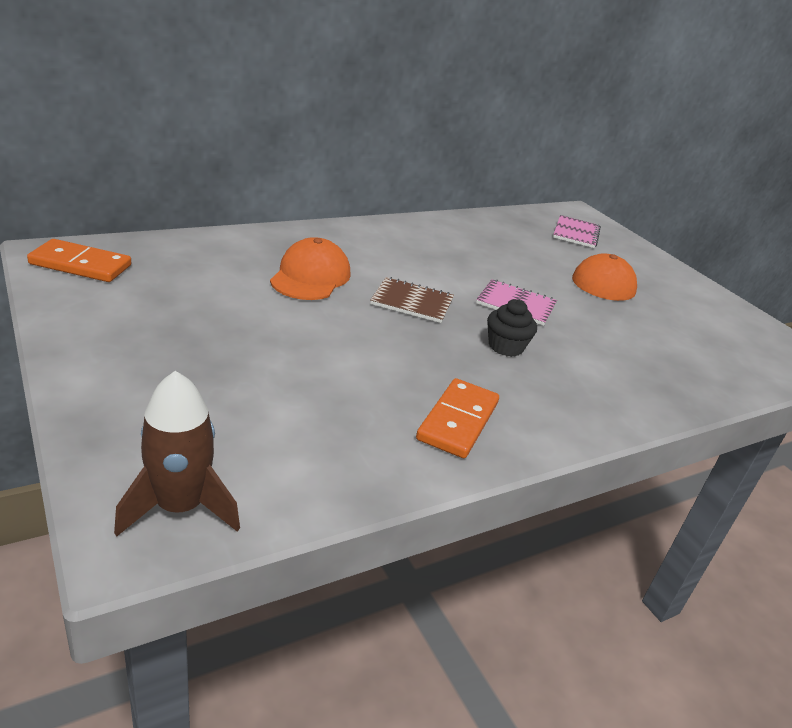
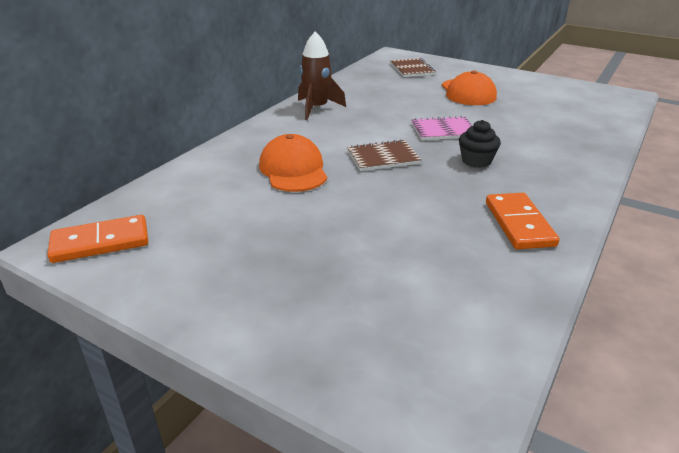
camera: 25 degrees left, 0 degrees up
(180, 507) = (448, 387): brown rocket -> brown rocket (317, 108)
(576, 233) = (412, 69): pink notebook -> brown notebook

